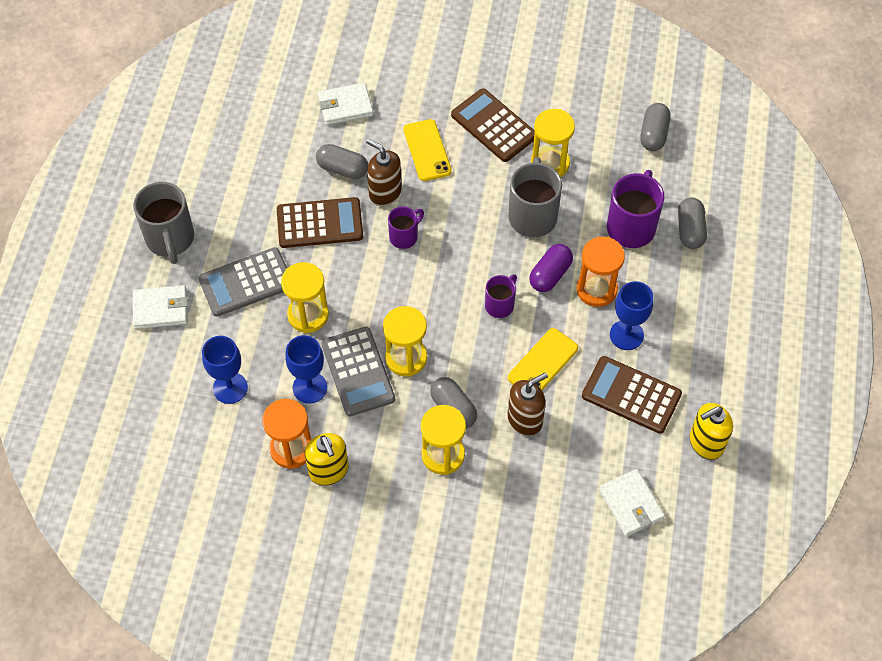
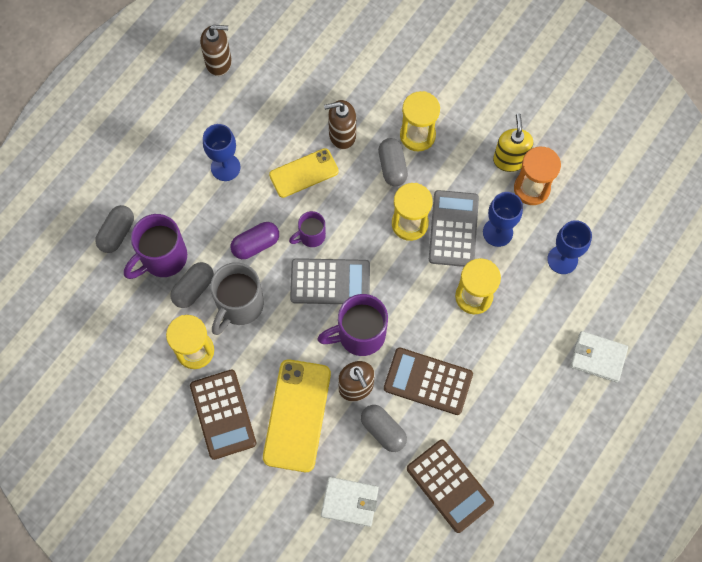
camera: 155 degrees left, 10 degrees up
(170, 239) = (568, 425): grey mug -> none
(246, 282) = (515, 350): grey calculator -> grey calculator (330, 282)
(404, 236) = (359, 335): purple mug -> purple mug, size x1.74
(427, 150) = (297, 415): yellow phone -> yellow phone, size x1.55
(596, 289) = (226, 215): orange hourglass -> none
(631, 395) = (251, 119): brown calculator -> brown calculator (449, 486)
(631, 504) = (299, 44): white wallet -> none
(653, 134) = (86, 339): grey capsule -> grey capsule (193, 289)
(706, 443) = (219, 62): yellow soap dispenser -> brown soap dispenser

